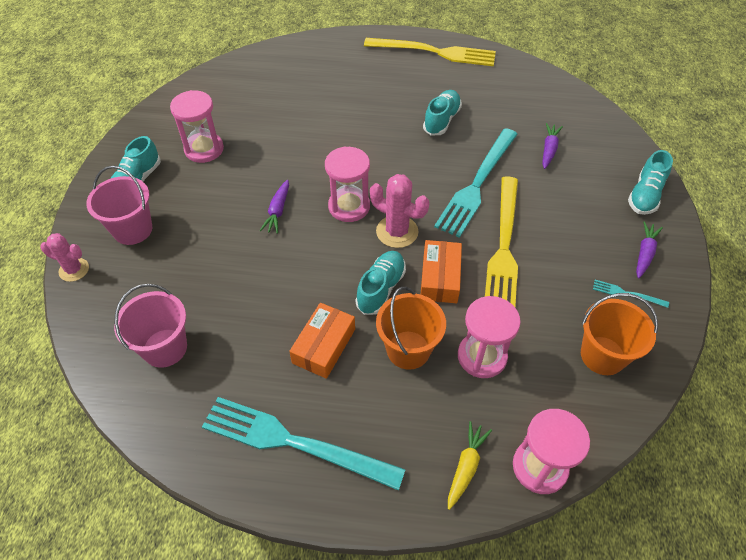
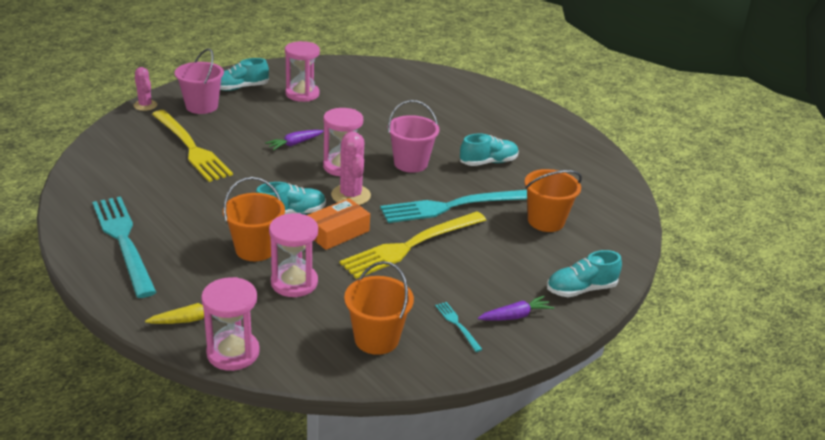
camera: 40 degrees right, 20 degrees down
(165, 348) = (132, 162): pink bucket -> pink bucket (410, 163)
(324, 346) = (211, 215): orange box -> none
(434, 52) = (552, 127): yellow fork -> yellow fork (190, 147)
(549, 149) = (546, 221): purple carrot -> orange bucket

